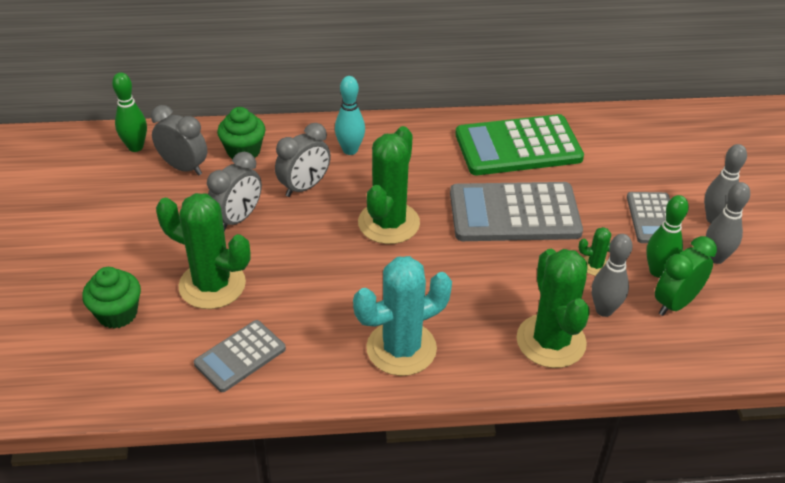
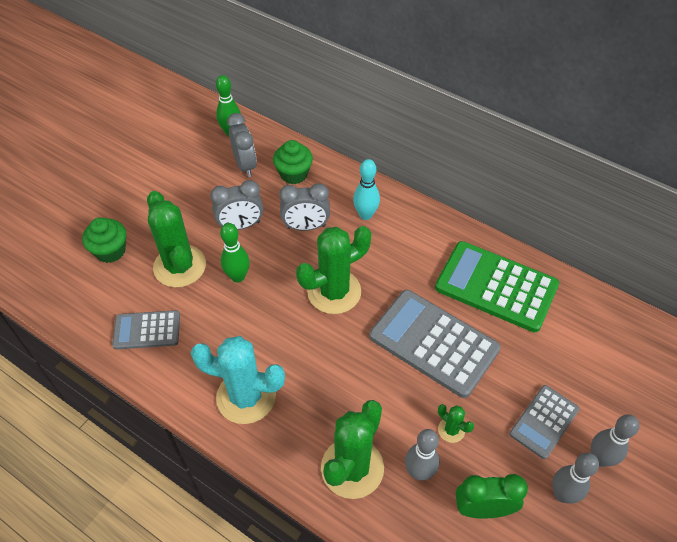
camera: 40 degrees right, 10 degrees up
(657, 271) = (498, 470): green bowling pin -> green bowling pin (238, 276)

